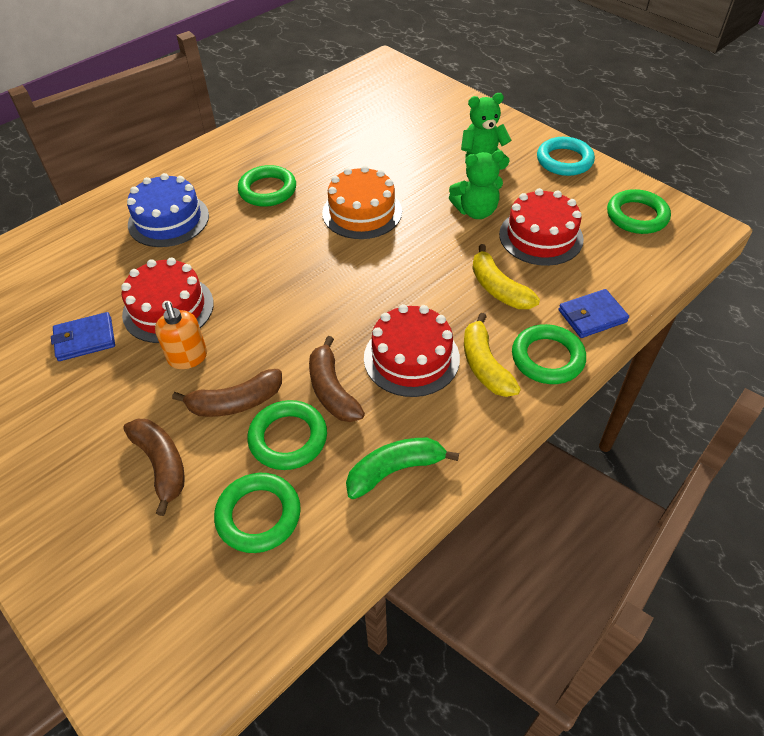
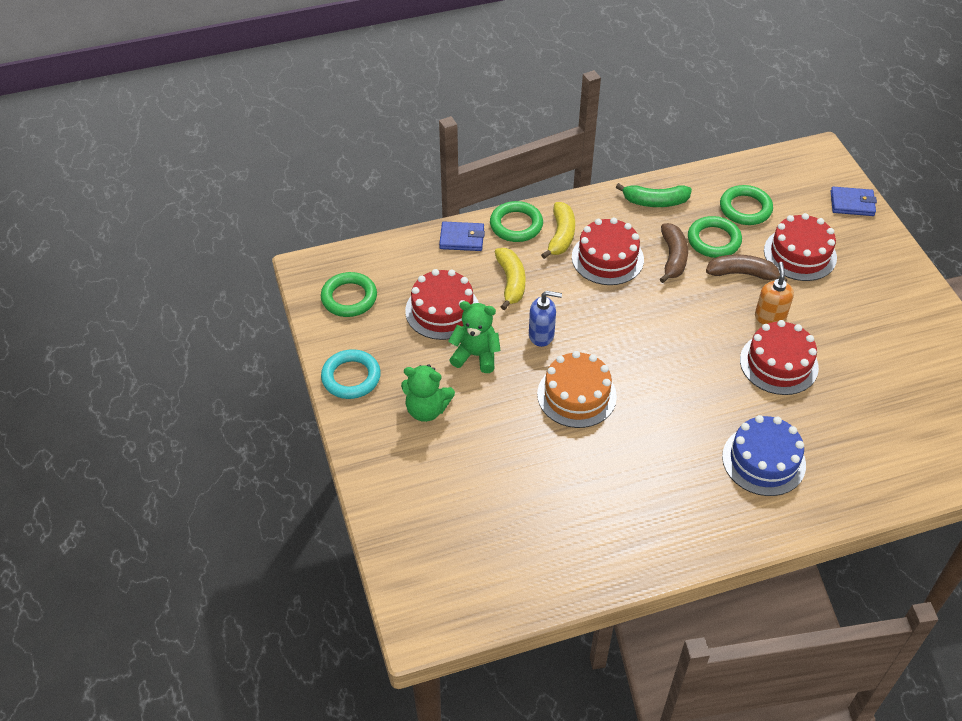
camera: 155 degrees left, 0 degrees up
(85, 339) = (850, 362): blue wallet -> blue wallet (852, 204)
(161, 465) = (800, 254): brown banana -> red cake
(267, 190) = (655, 459): green ring -> none
(428, 249) = (541, 335): none -> blue soap dispenser

